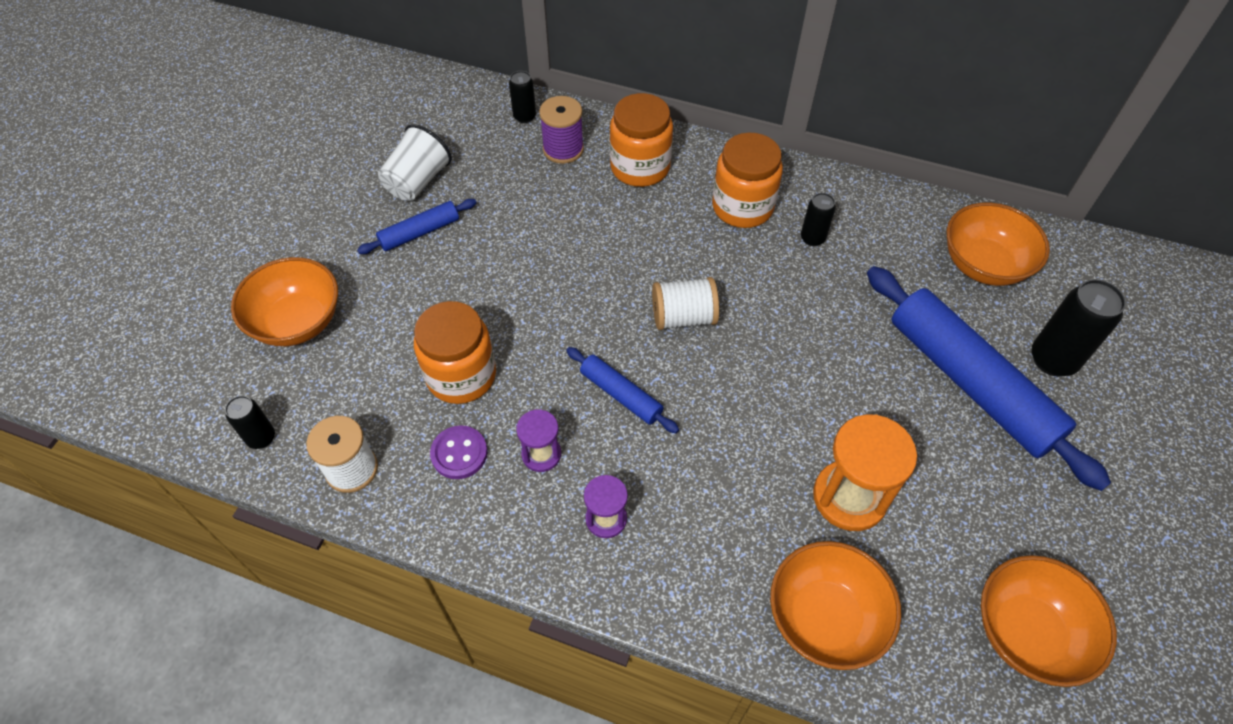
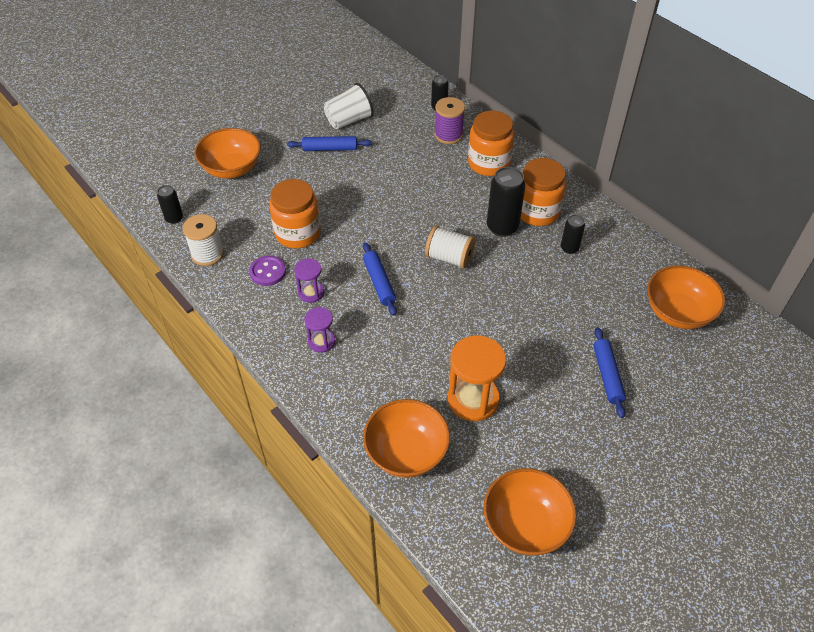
camera: 30 degrees right, 5 degrees down
(971, 382) = (607, 375): blue rolling pin -> blue rolling pin, size x0.47
(1053, 360) = (678, 389): black can -> black can (502, 227)

